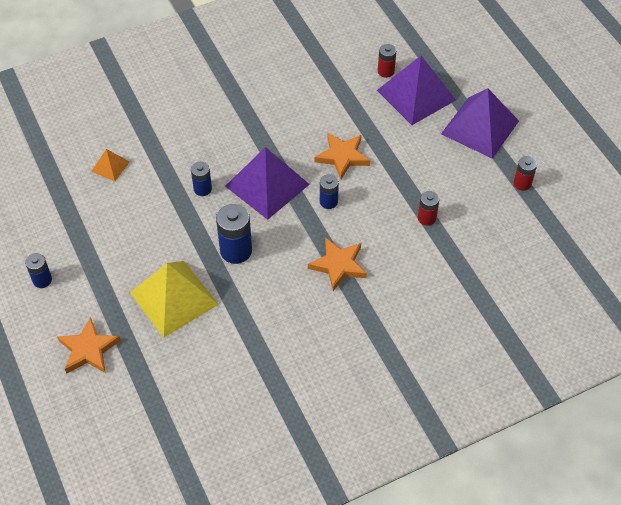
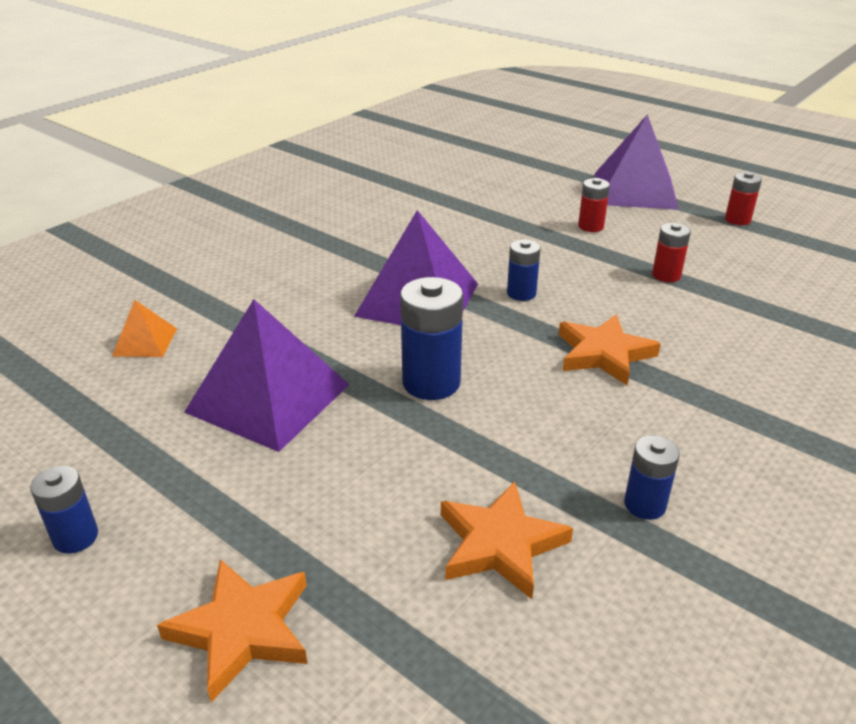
camera: 25 degrees left, 20 degrees down
(174, 298) = (370, 479): yellow pyramid -> none
(202, 189) = (321, 328): blue battery -> blue battery (644, 505)
(342, 157) = (498, 249): orange star -> orange star (500, 544)
(386, 71) = (479, 174): red battery -> red battery (590, 226)
(416, 95) = (534, 183): purple pyramid -> purple pyramid (268, 398)

